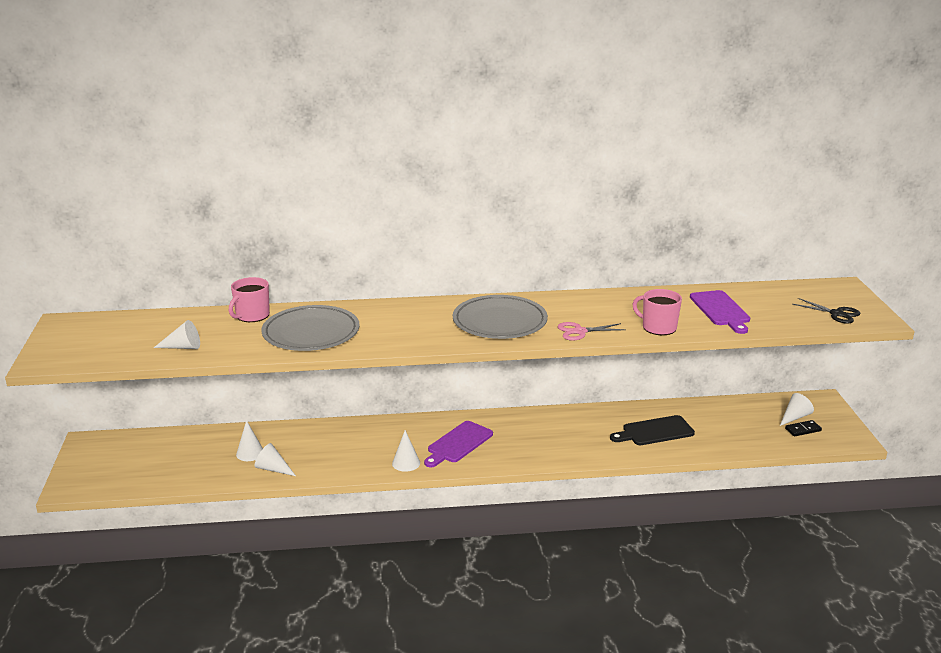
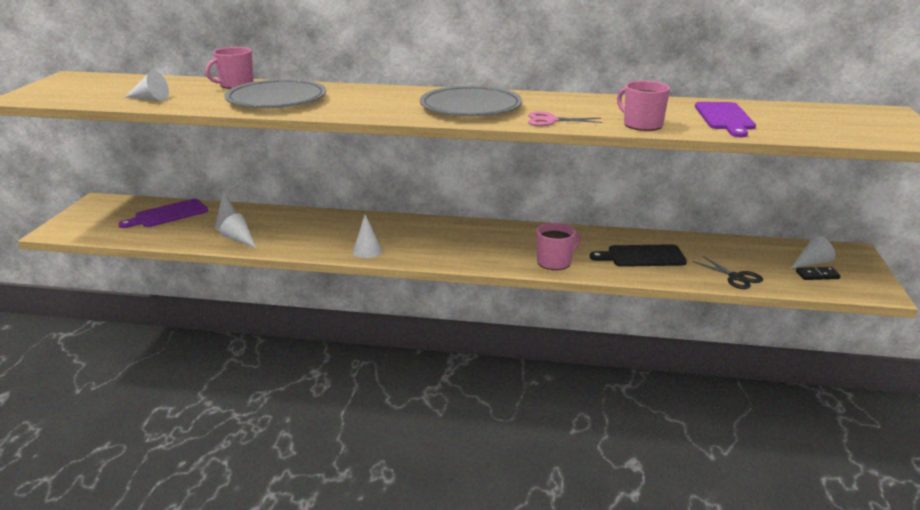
camera: 15 degrees right, 0 degrees up
(458, 443) = (429, 242): purple cutting board -> purple cutting board (168, 214)
(582, 449) = (555, 262): none -> pink mug
(837, 314) = (868, 132): black scissors -> black scissors (736, 277)

